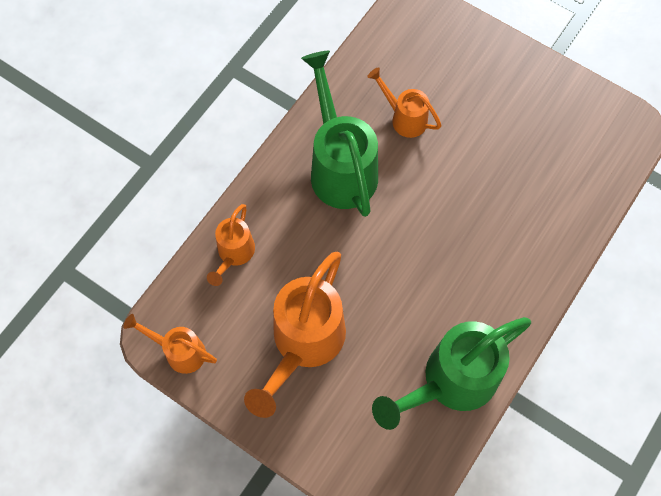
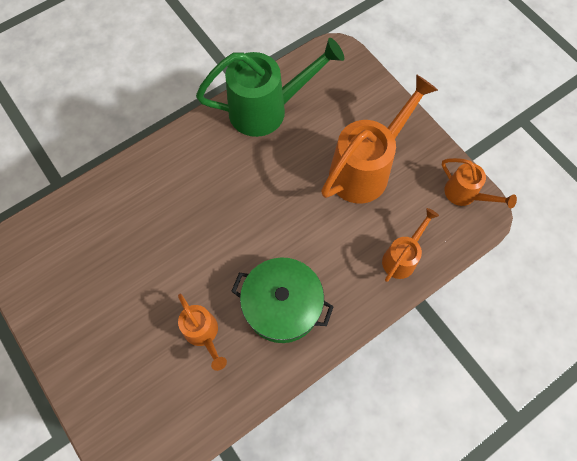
camera: 160 degrees left, 0 degrees up
(340, 167) = (282, 305): green watering can -> green pot

